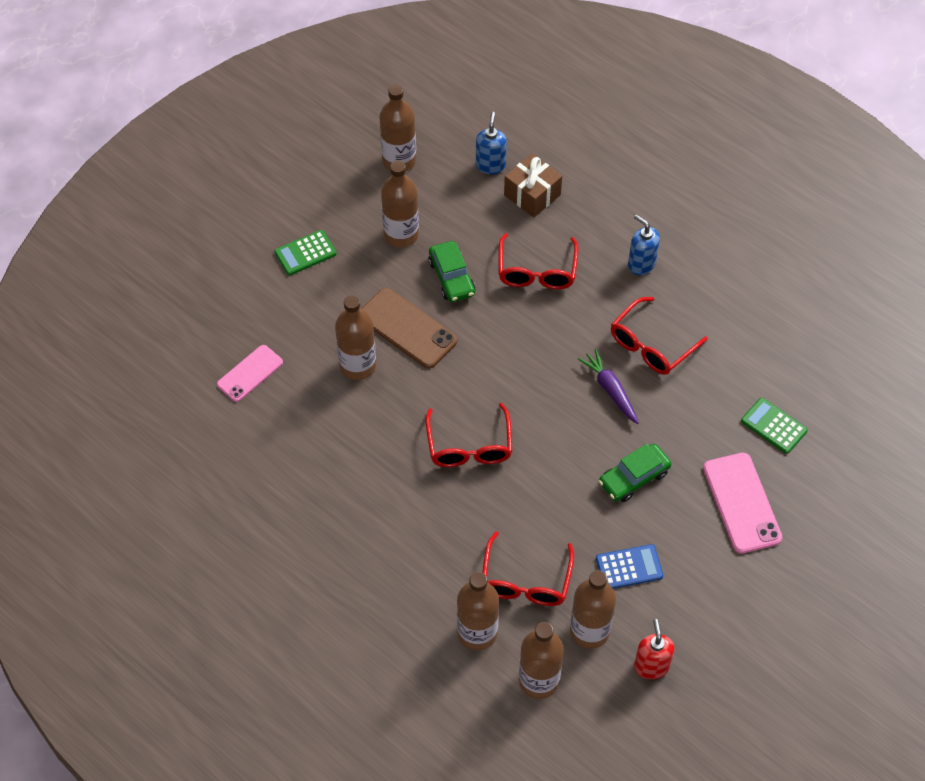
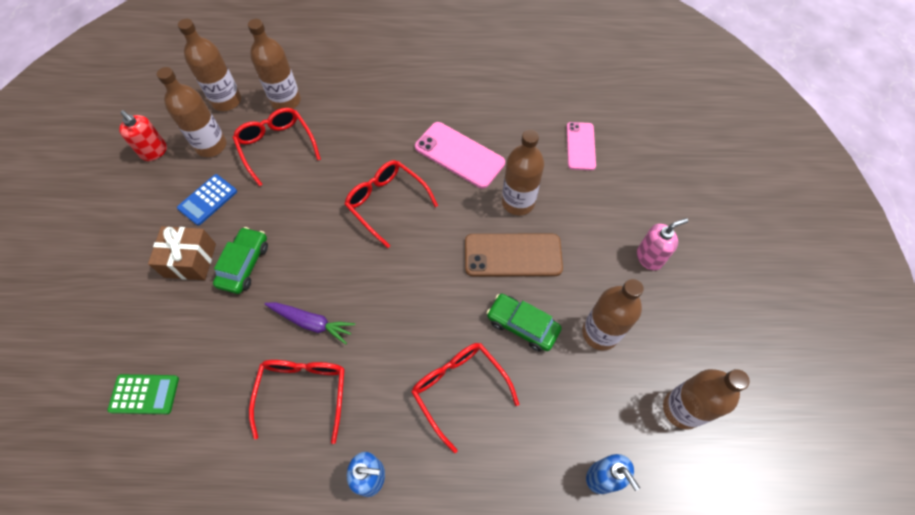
camera: 140 degrees right, 5 degrees up
(305, 253) = (649, 257): green calculator -> pink soap dispenser
(532, 195) = (534, 474): brown gift -> brown gift (190, 260)
(741, 503) = (142, 304): pink phone -> pink phone (459, 155)

